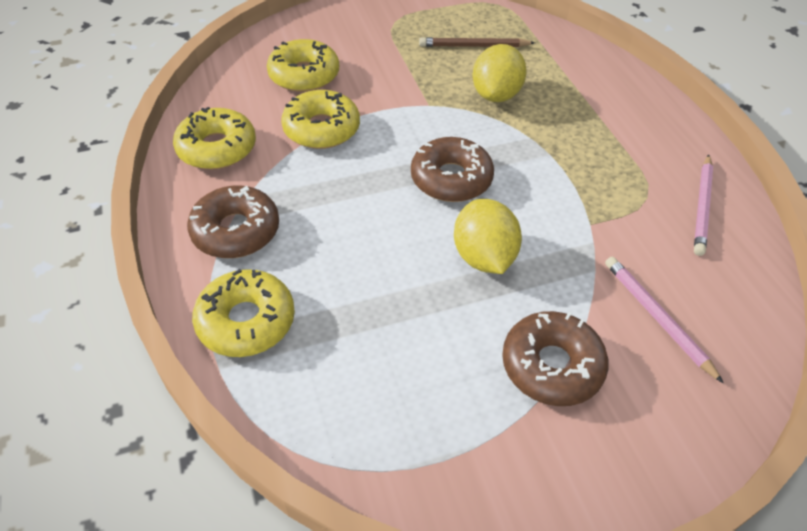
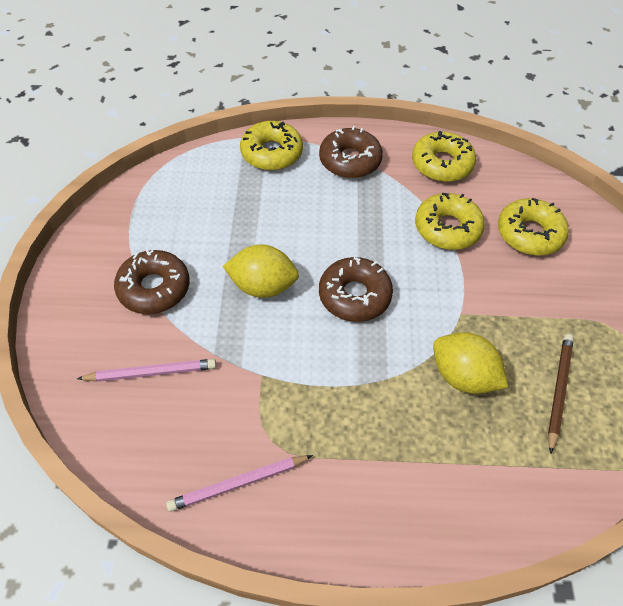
camera: 110 degrees right, 5 degrees up
(702, 207) = (238, 484): pink pencil -> pink pencil turned 60 degrees counterclockwise

